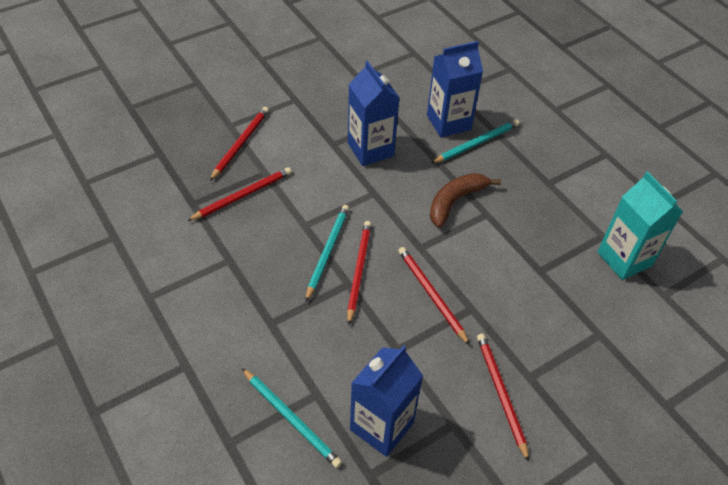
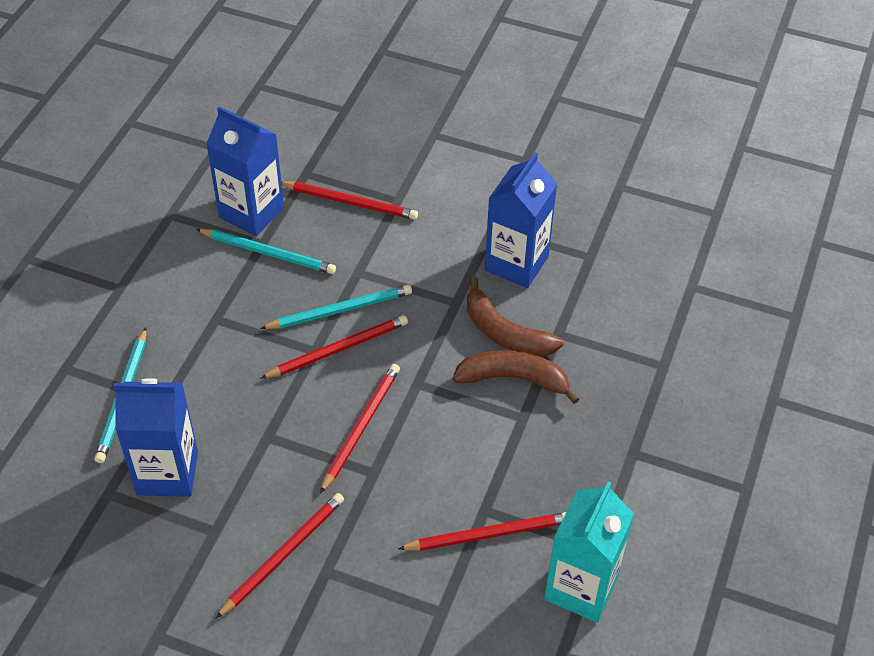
camera: 55 degrees right, 0 degrees up
(240, 144) = (417, 158): red pencil -> red pencil (489, 534)
(418, 185) = (505, 333): none -> brown banana
(448, 122) = (633, 307): blue carton -> blue carton (251, 212)
(476, 143) = (626, 351): turquoise pencil -> turquoise pencil (268, 253)

